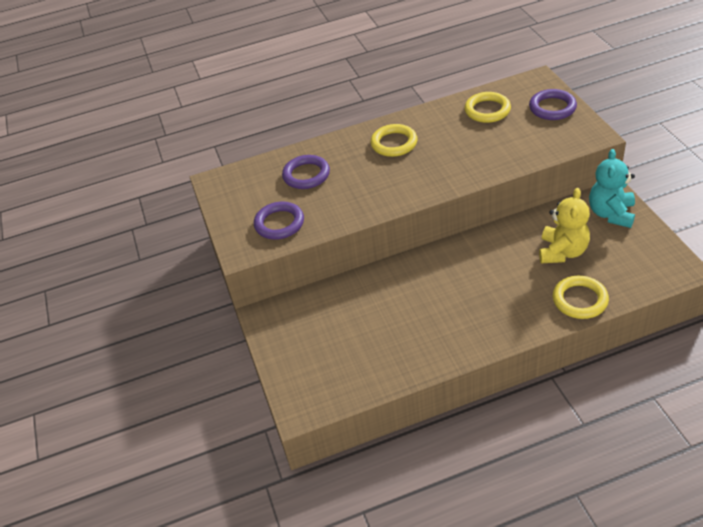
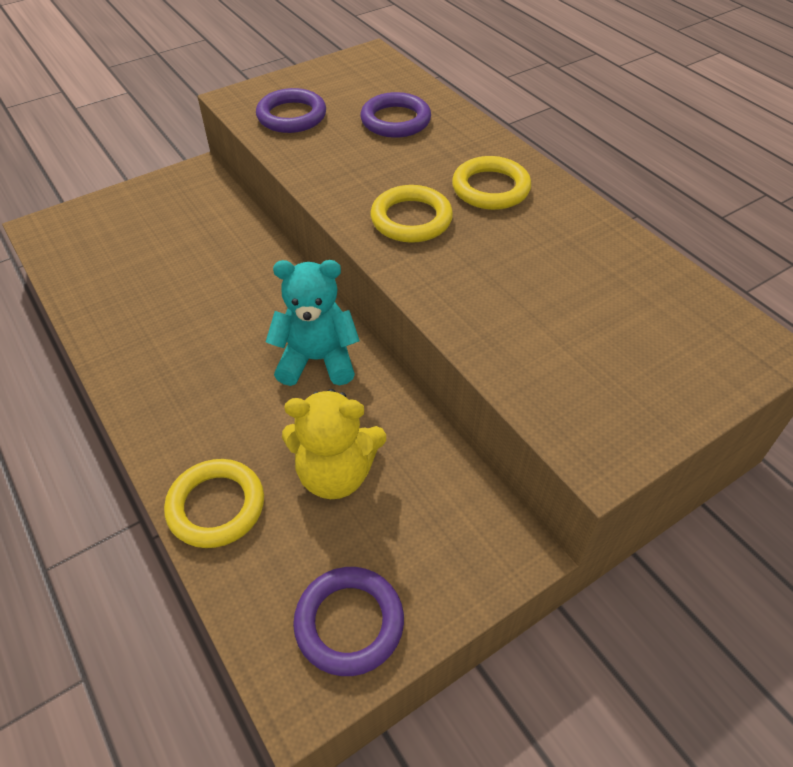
camera: 70 degrees right, 5 degrees up
(487, 110) = (624, 285): yellow ring -> yellow ring (411, 219)
(552, 108) = (672, 379): purple ring -> purple ring (349, 623)
(611, 214) = (454, 550): turquoise teddy bear -> turquoise teddy bear (317, 360)

